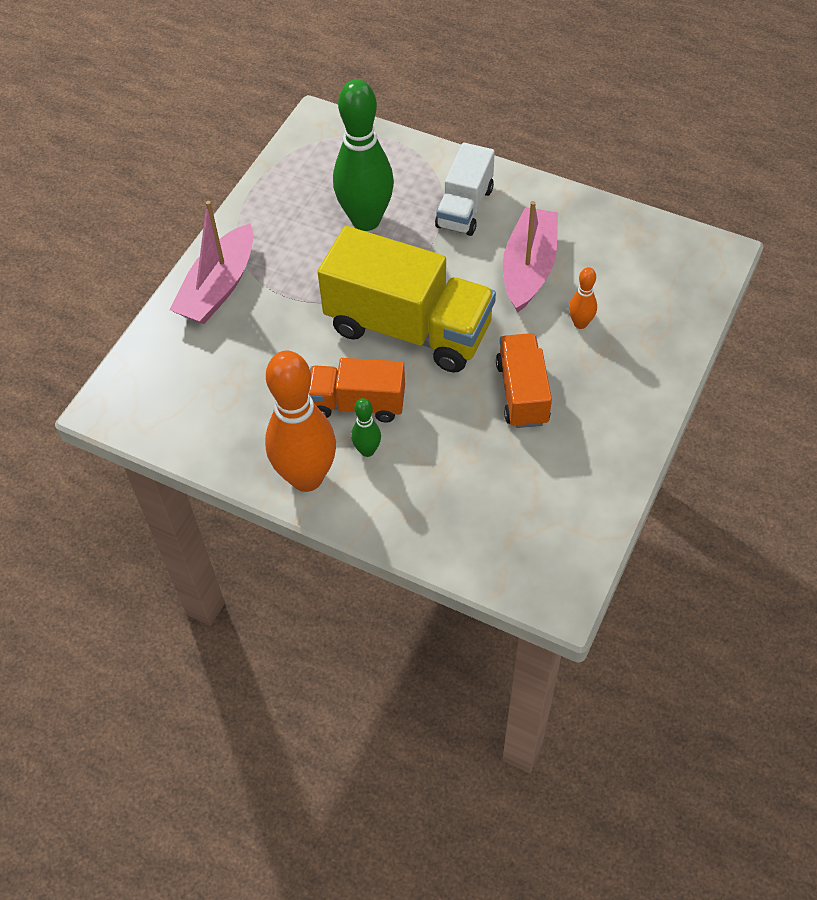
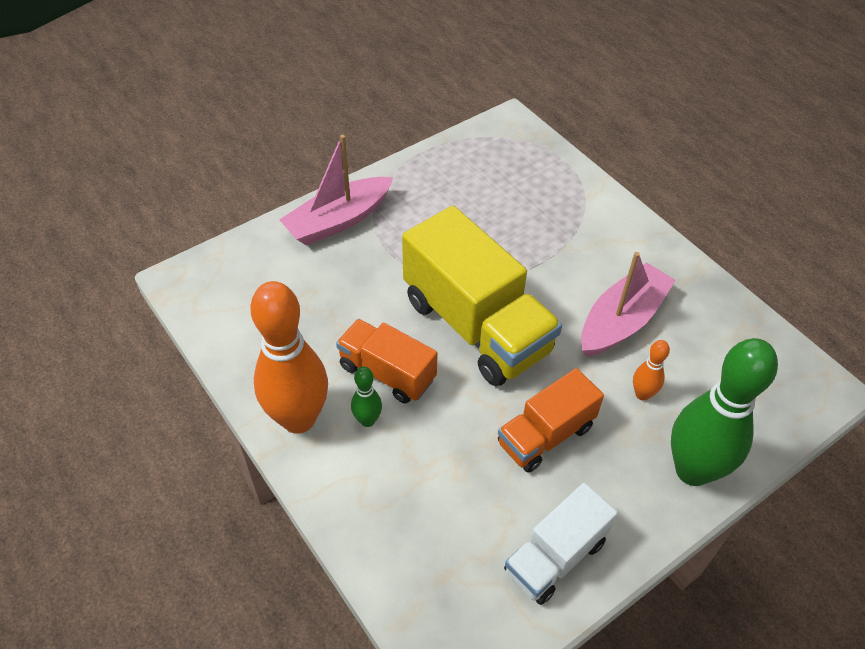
camera: 25 degrees right, 5 degrees down
(366, 220) = (498, 217): green bowling pin -> green bowling pin (692, 470)
(464, 207) = (594, 242): white truck -> white truck (555, 556)
(522, 393) = (545, 435): orange truck -> orange truck turned 150 degrees counterclockwise

